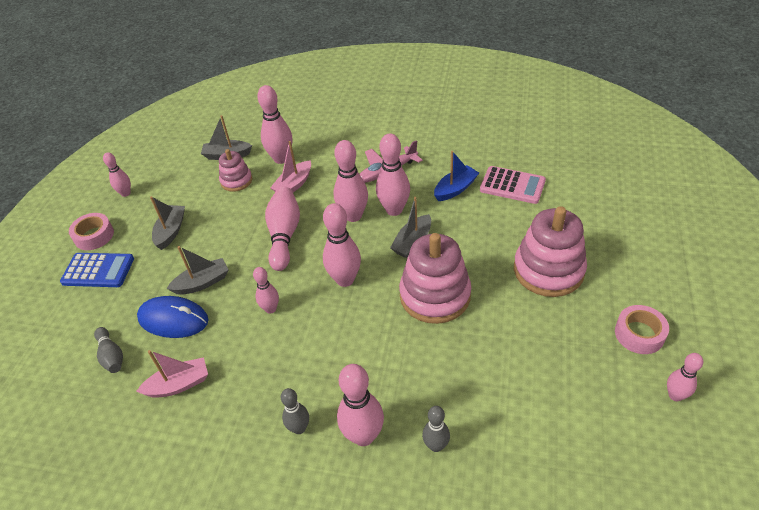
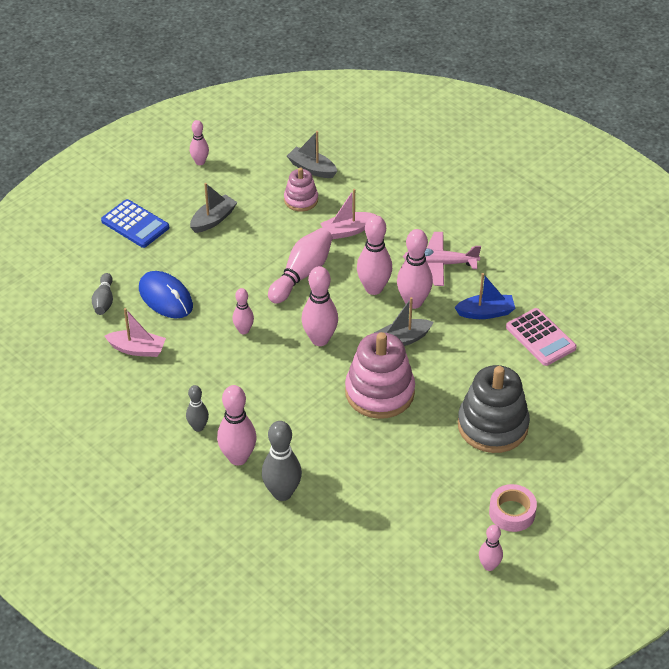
camera: 30 degrees right, 0 degrees up
(94, 236) = (150, 190): pink tape -> none
(202, 283) = (207, 279): grey boat -> none
(281, 159) = (357, 198): pink bowling pin -> none
(436, 445) = (282, 493): grey bowling pin -> grey bowling pin, size x1.70
(548, 270) = (492, 425): pink stacking toy -> grey stacking toy

